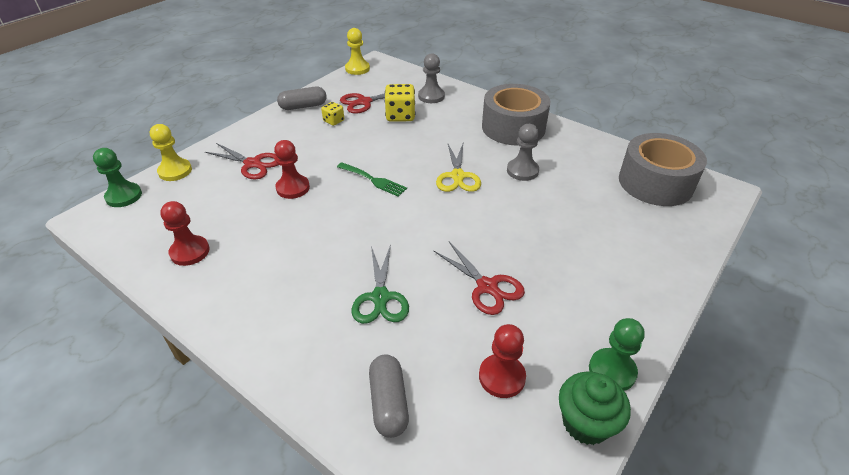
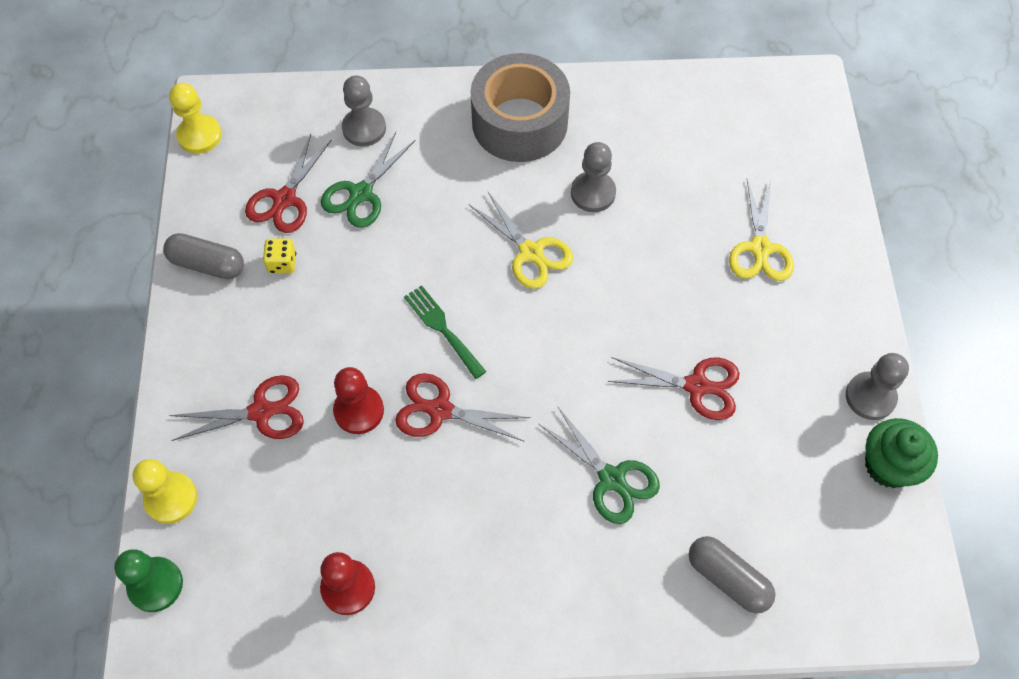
camera: 40 degrees left, 20 degrees up
(303, 106) = (207, 264): grey capsule -> grey capsule turned 75 degrees clockwise
(329, 210) = (440, 410): none -> red scissors
(374, 180) = (442, 328): green fork -> green fork turned 120 degrees counterclockwise
(400, 116) = (361, 194): yellow dice -> green scissors
(502, 377) = (793, 475): red pawn -> none
(606, 246) = (760, 248): none -> yellow scissors
(612, 371) = (870, 397): green pawn -> grey pawn
(655, 183) = (739, 117): grey tape -> none

